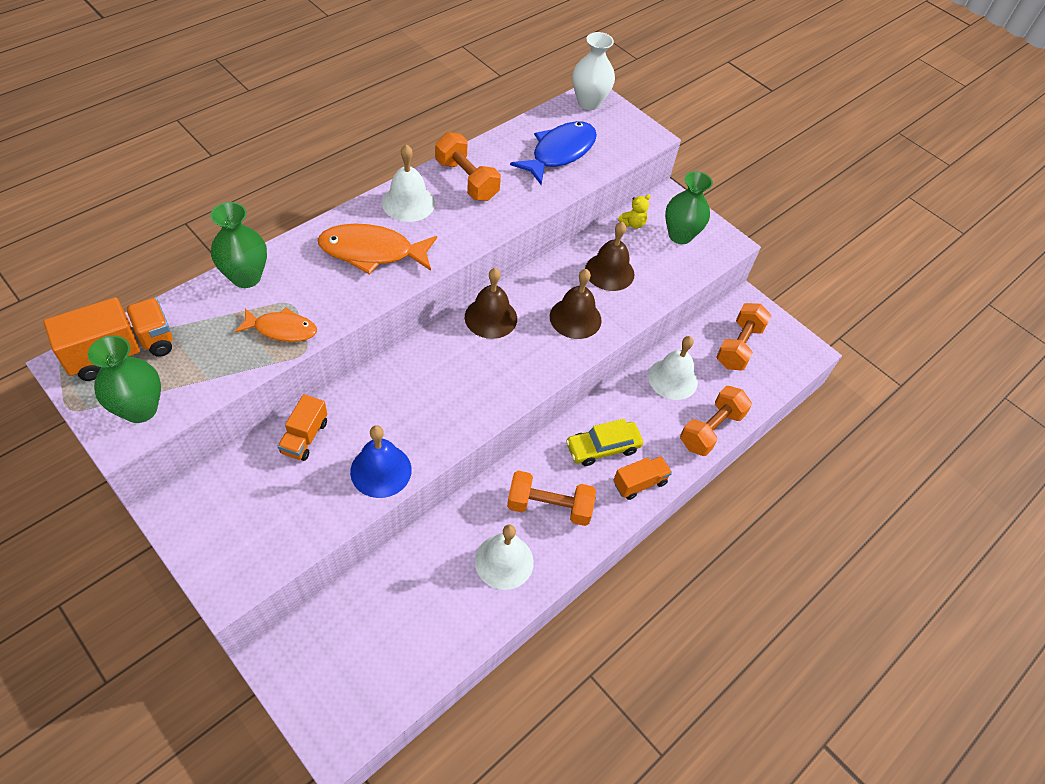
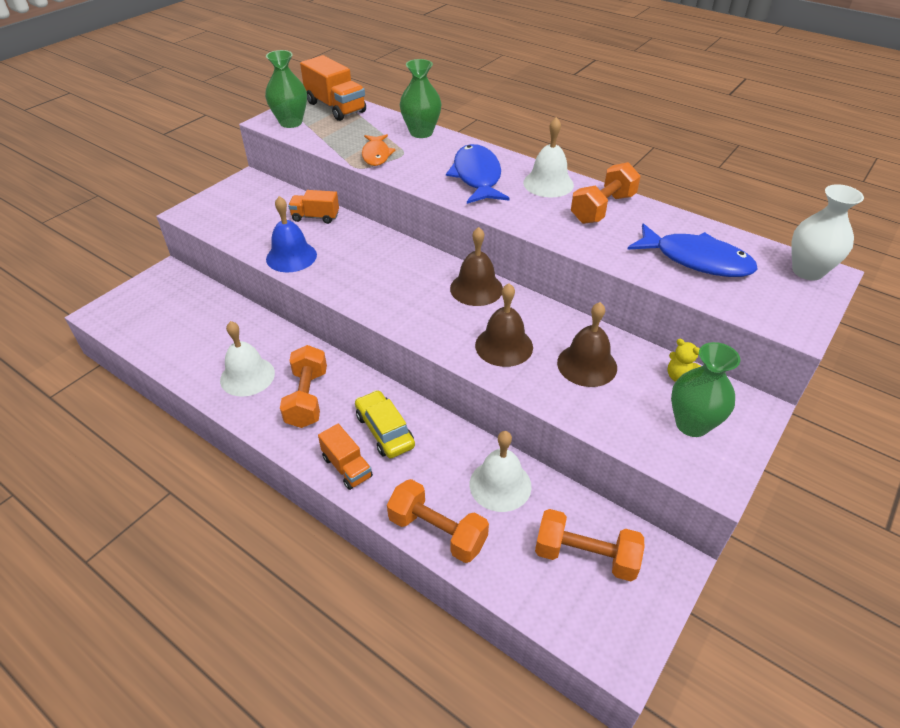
camera: 85 degrees right, 10 degrees down
(372, 252) = (477, 177): orange fish -> blue fish

